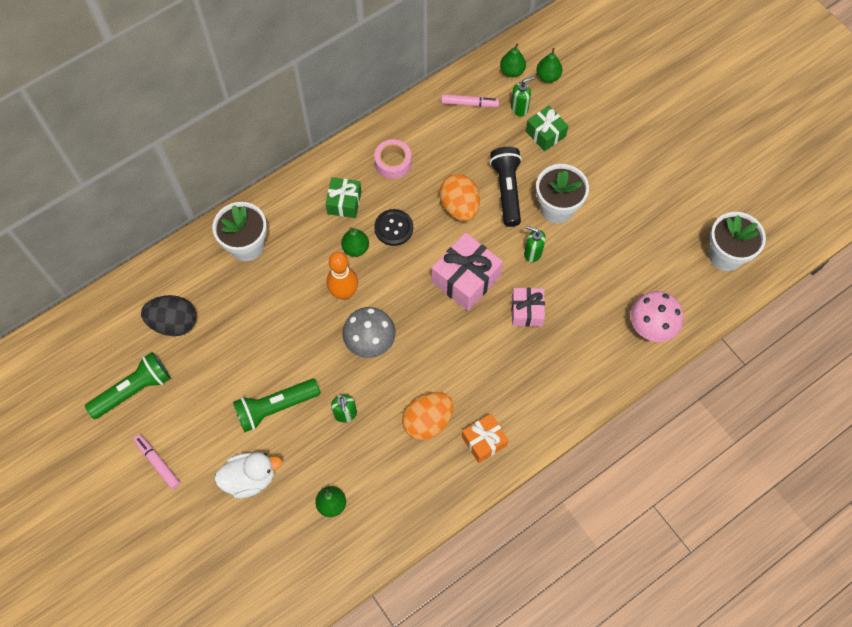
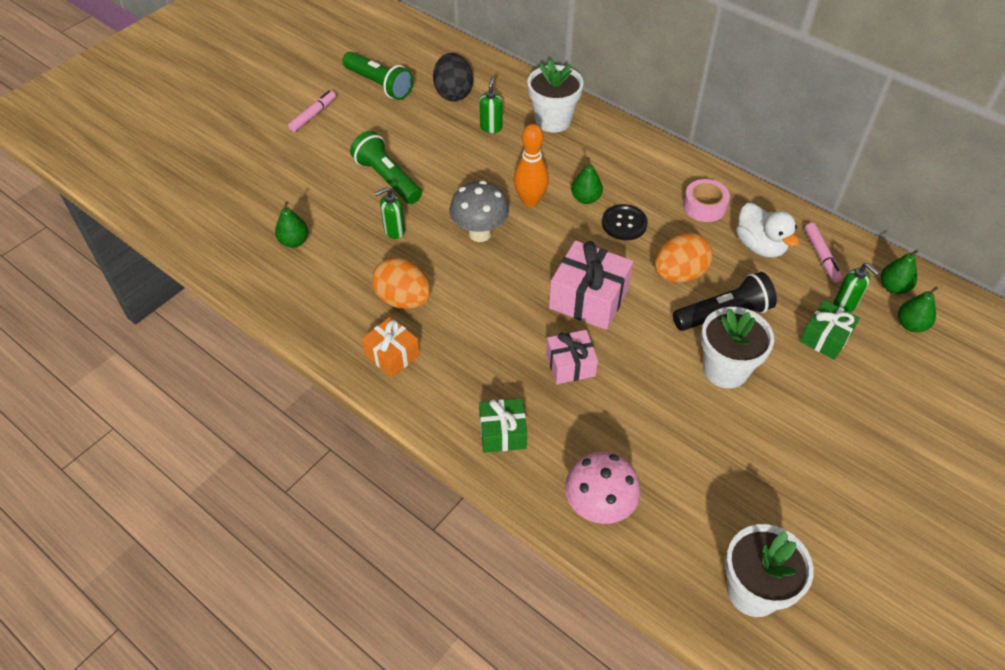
camera: 75 degrees right, 15 degrees down
(250, 478) = (310, 177): white duck -> white duck (760, 246)
(344, 202) = (635, 178): green gift -> green gift (502, 433)
(532, 253) = (651, 356): green soap dispenser -> green soap dispenser (491, 127)

